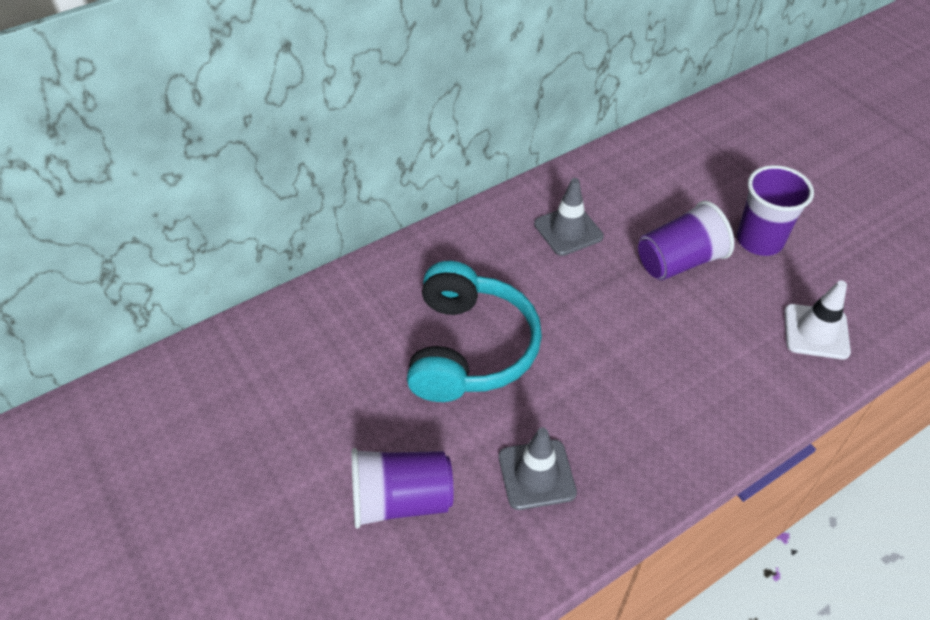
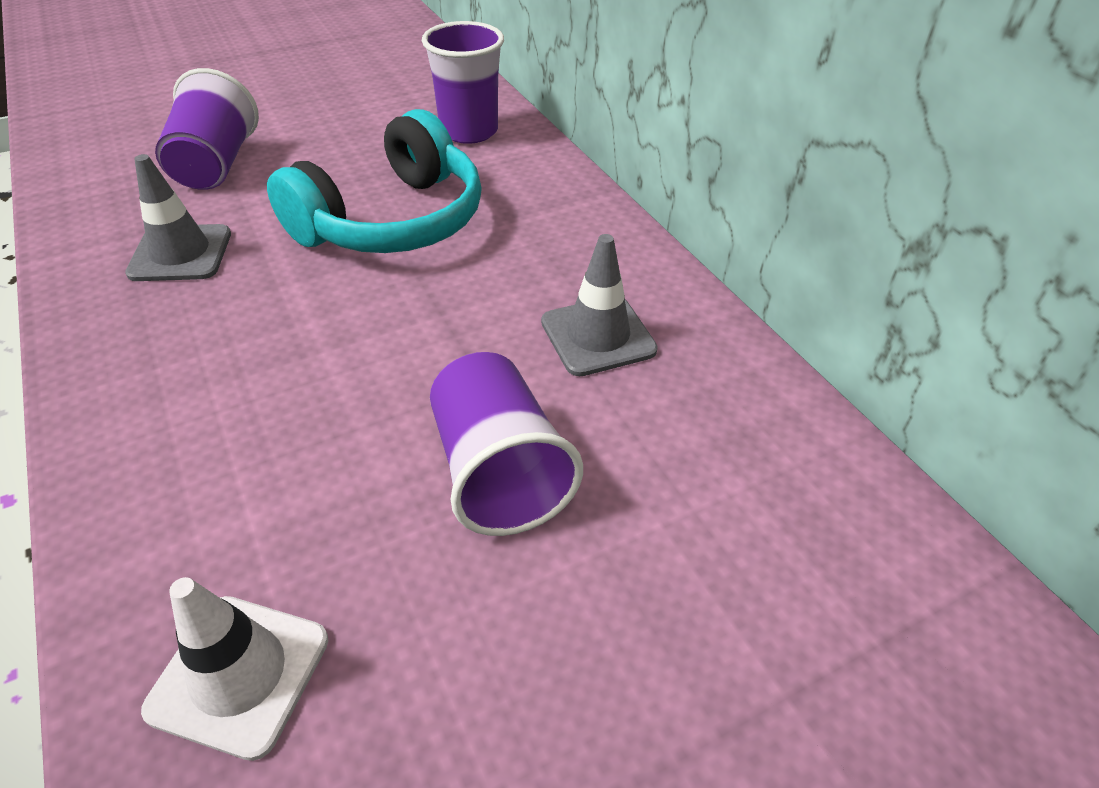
camera: 95 degrees right, 5 degrees down
(469, 348) = (392, 221): turquoise headphones -> turquoise headphones turned 60 degrees counterclockwise
(759, 241) = (533, 641): purple cup -> purple cup (469, 131)

